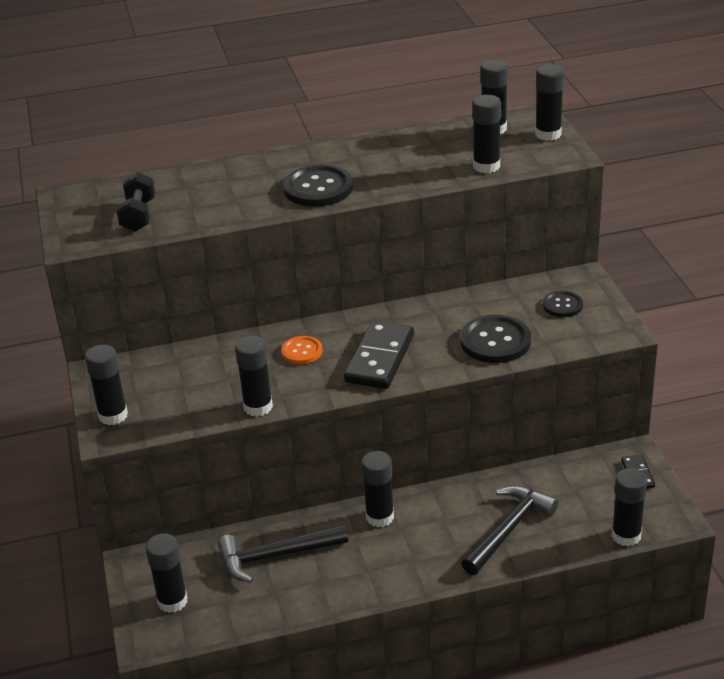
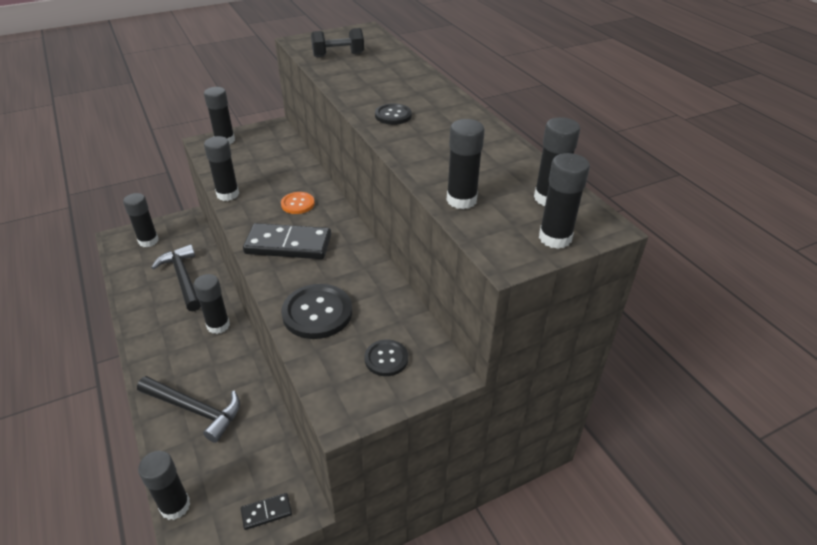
camera: 75 degrees right, 5 degrees up
(318, 188) = (393, 115): black button -> black button, size x0.58

